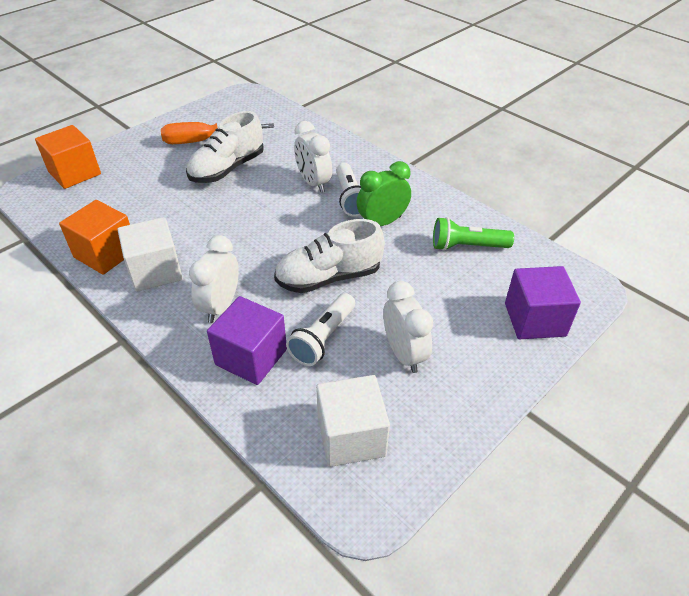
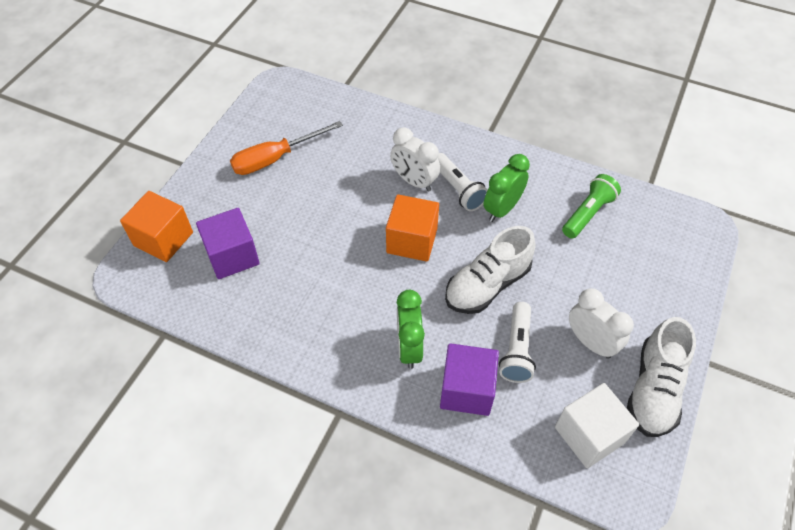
camera: 20 degrees left, 10 degrees up
(106, 254) = (263, 326): orange cube -> orange cube (412, 241)
(155, 271) = (325, 330): white cube -> none
(220, 306) = (409, 347): white clock -> green clock
(227, 169) = (320, 188): white shoe -> white shoe (654, 389)
(467, 246) = (588, 213): green flashlight -> green flashlight turned 150 degrees clockwise
(534, 319) = (676, 272): purple cube -> purple cube (232, 256)

